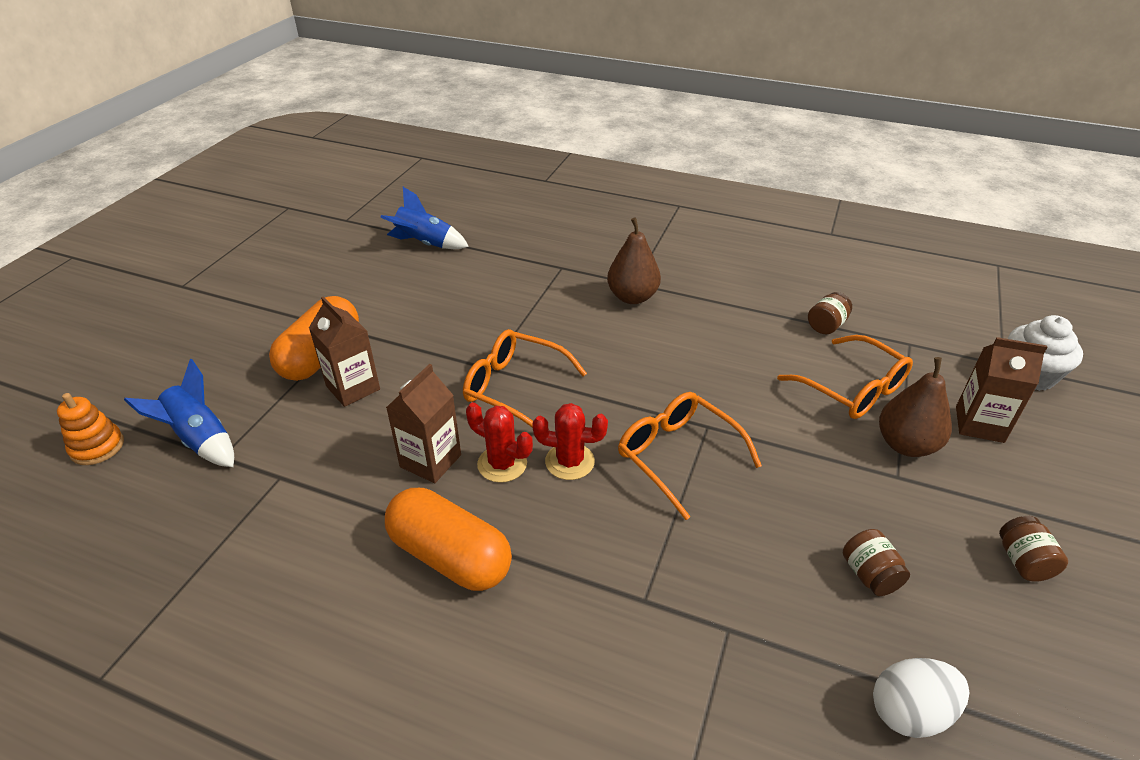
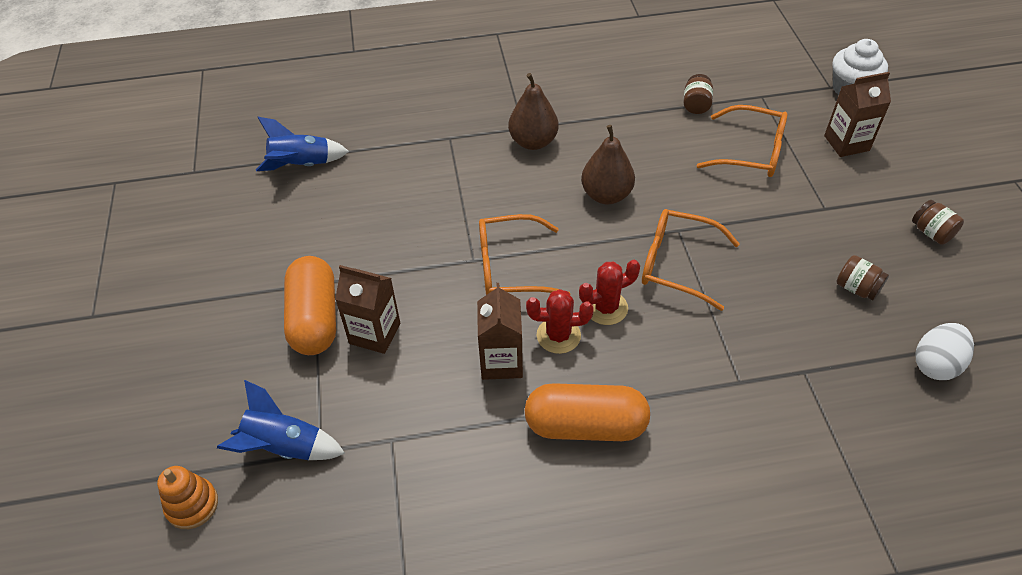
camera: 30 degrees left, 10 degrees up
(906, 445) = (814, 181): brown pear -> brown pear (606, 195)

